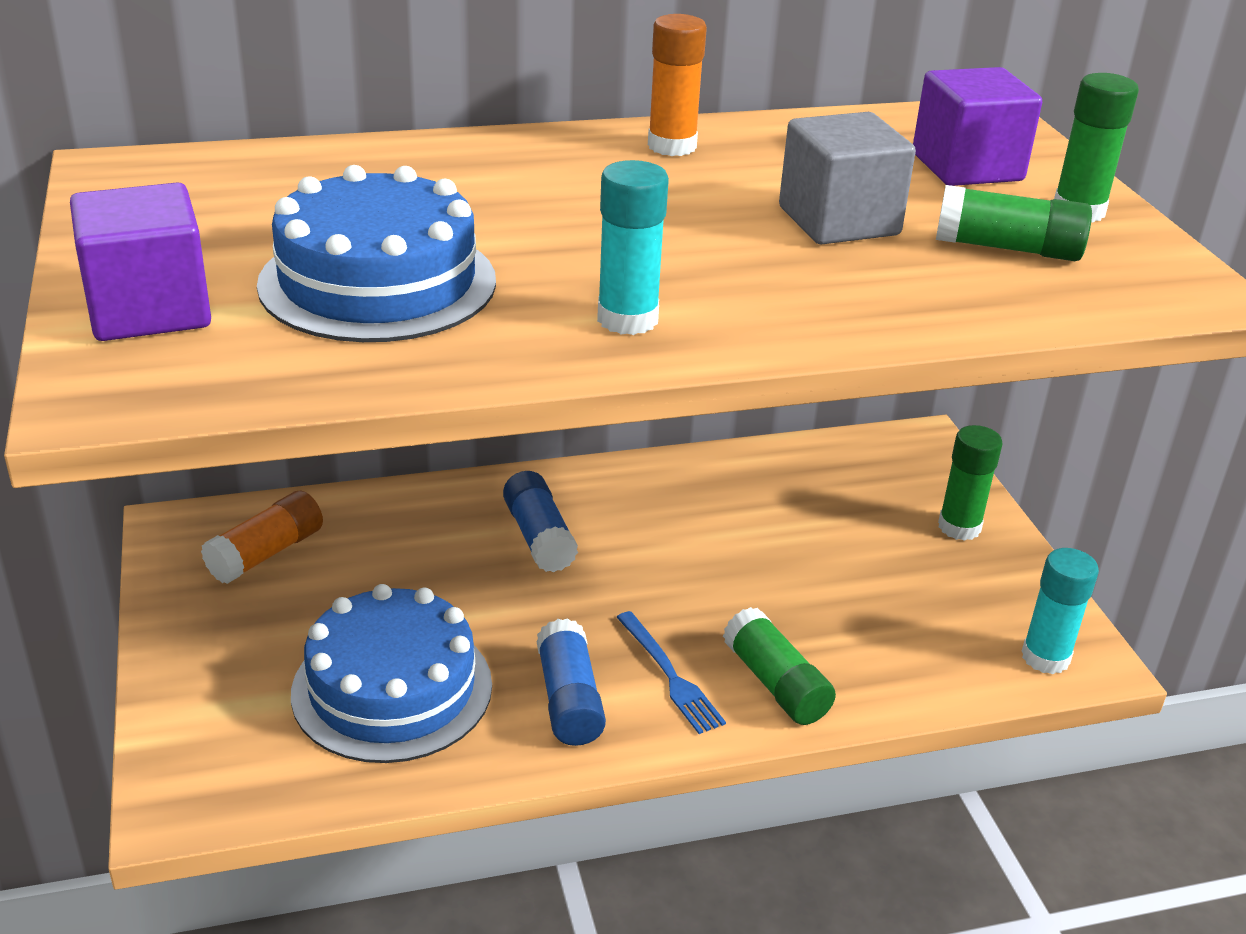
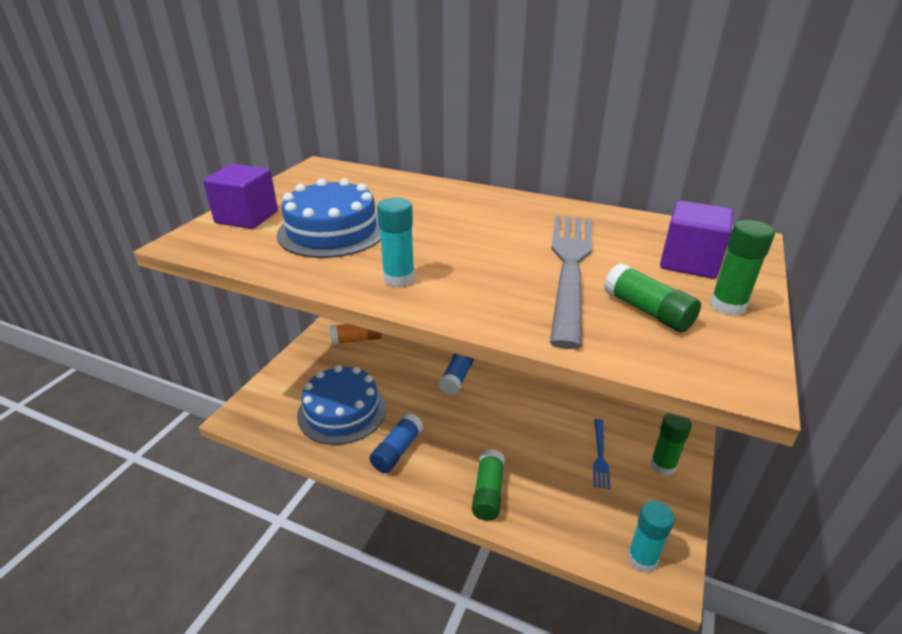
camera: 40 degrees right, 0 degrees up
(670, 675) = (447, 463): blue fork -> blue fork (600, 455)
(672, 146) = (541, 211): orange glue stick -> none
(838, 221) = (570, 267): grey cube -> grey fork

